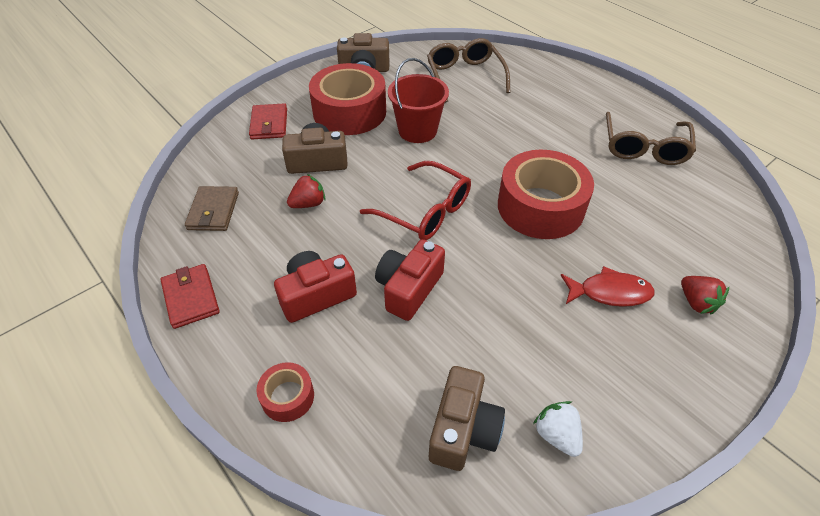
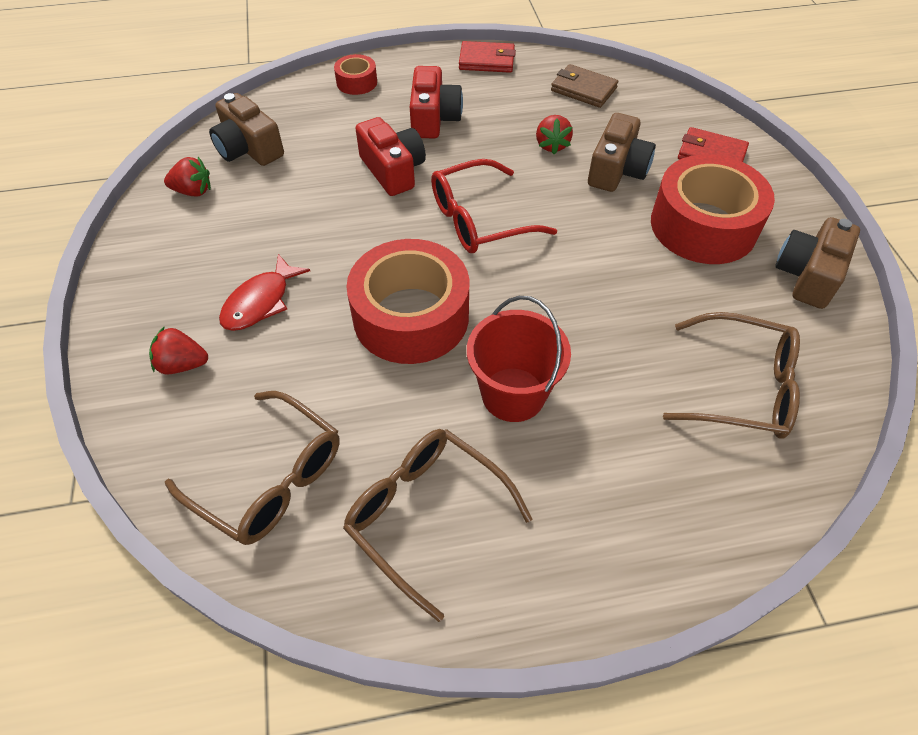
camera: 120 degrees right, 5 degrees up
(417, 130) = (626, 272): red bucket -> red bucket (513, 394)
(557, 435) = (193, 191): white strawberry -> red strawberry
(700, 213) = (268, 477): none -> brown glasses

